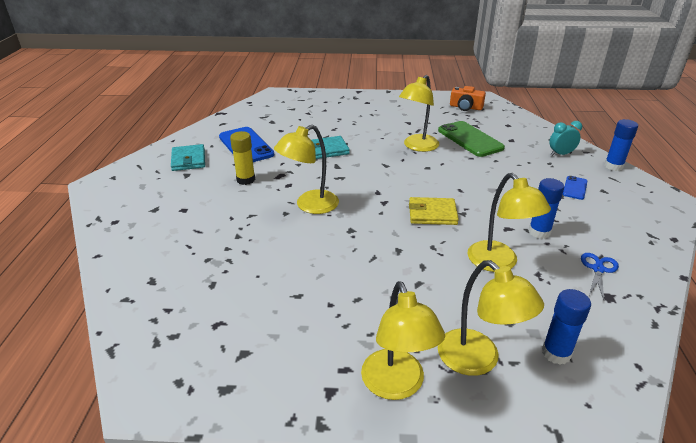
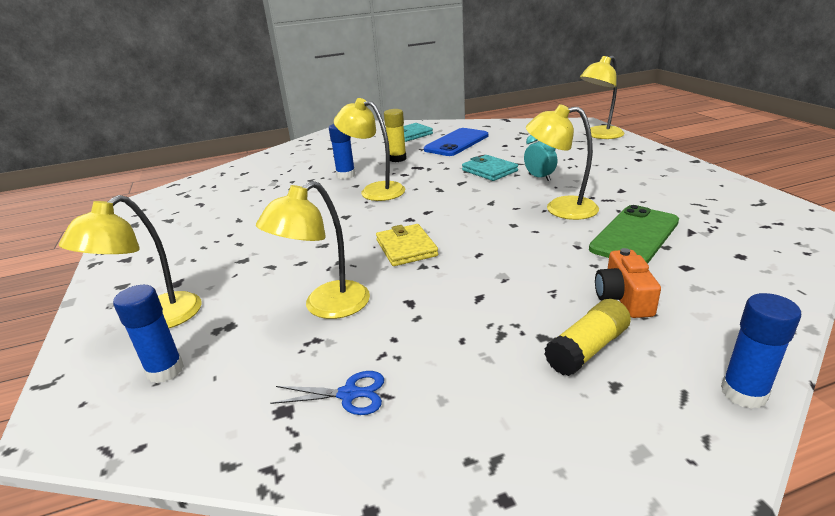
camera: 70 degrees right, 5 degrees down
(396, 385) = (128, 284): yellow lamp -> yellow lamp (599, 135)
(465, 107) = (743, 213): orange camera -> orange camera (623, 298)
(539, 232) = (417, 328): blue glue stick -> blue glue stick (346, 175)
(560, 154) = (703, 321): turquoise clock -> turquoise clock (539, 177)
(575, 188) = (587, 349): blue phone -> yellow glue stick

